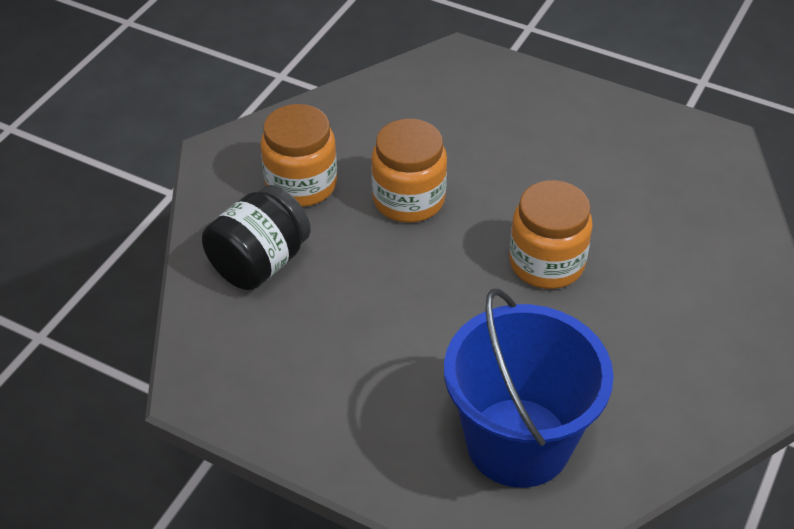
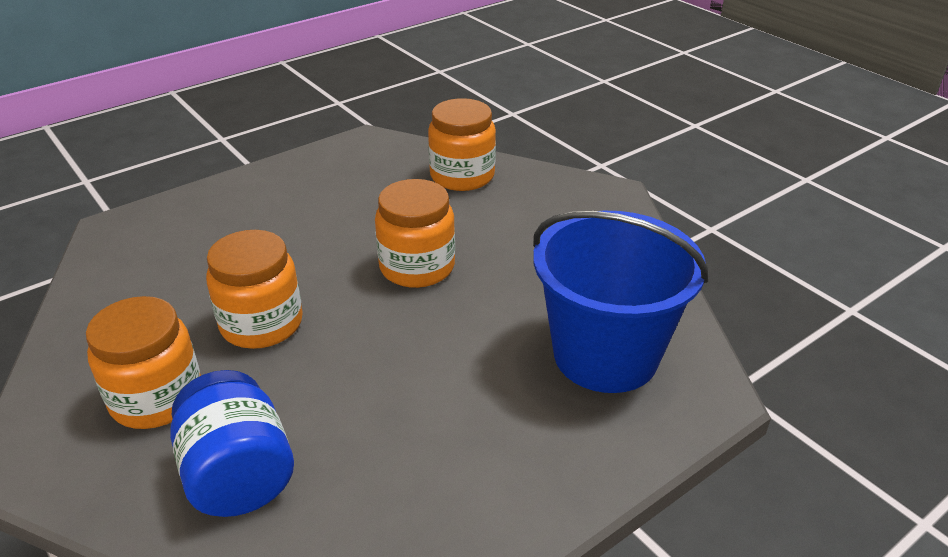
camera: 65 degrees left, 10 degrees down
(259, 263) = (238, 475): black jar -> blue jar
(718, 237) = (462, 176): none -> orange jar

